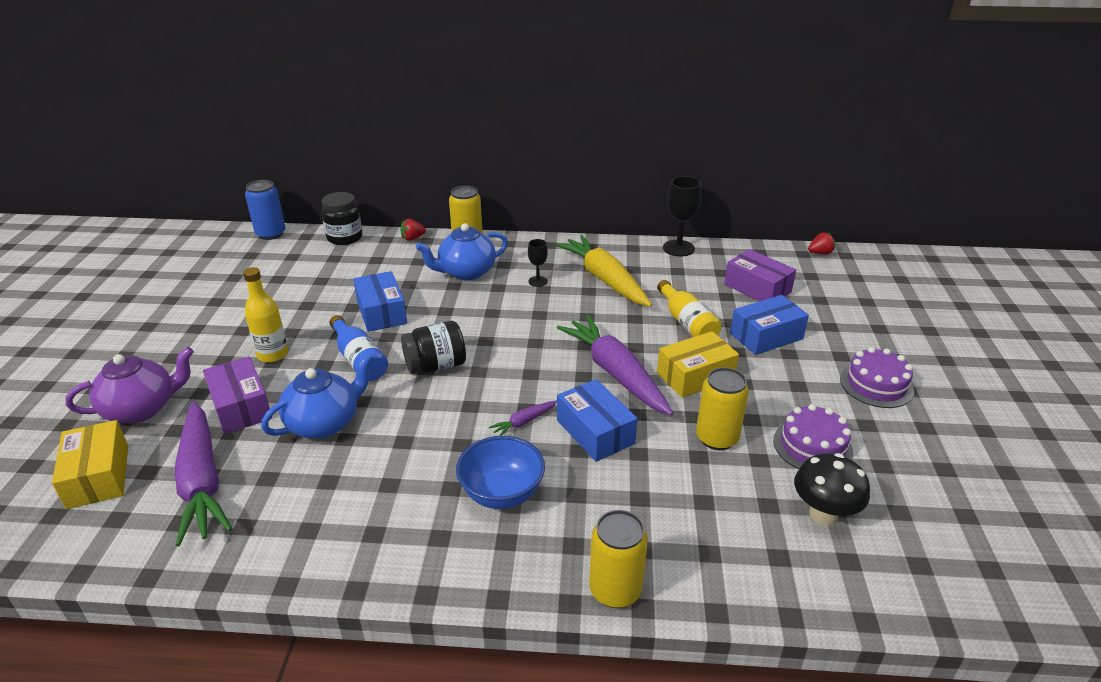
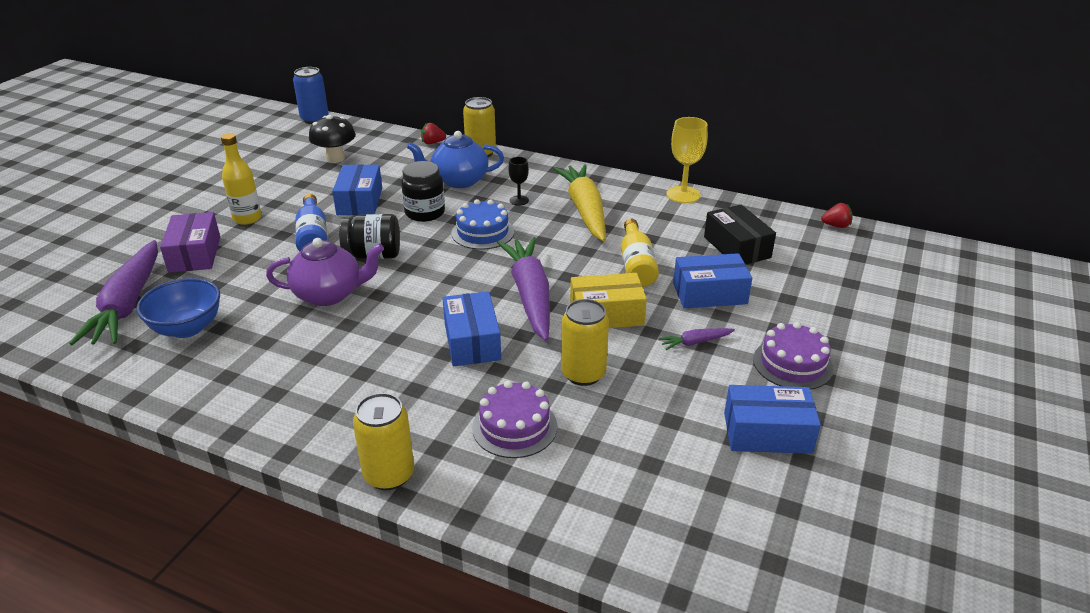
camera: 20 degrees right, 0 degrees up
(98, 476) = (59, 283): yellow box -> none
(142, 409) = (122, 240): purple teapot -> purple teapot (329, 294)
(324, 423) = (249, 281): blue teapot -> none
(344, 238) = (374, 133): black jar -> black jar (425, 213)
(502, 493) = (351, 372): blue bowl -> blue bowl (187, 328)
(523, 422) = (414, 318): purple carrot -> purple carrot (695, 342)
(526, 320) = (482, 232): none -> blue cake
(678, 248) = (683, 194): black goblet -> yellow goblet
(757, 288) = (737, 247): purple box -> black box
(812, 446) = (675, 404): purple cake -> purple cake (514, 427)
(823, 514) = (636, 466): black mushroom -> black mushroom (335, 158)
(902, 452) = (767, 433): none -> blue box

